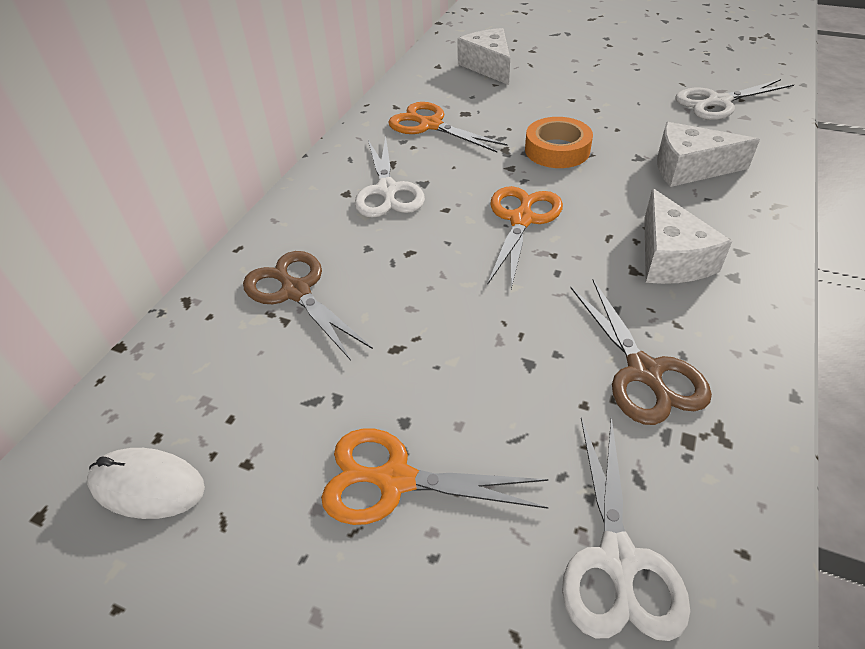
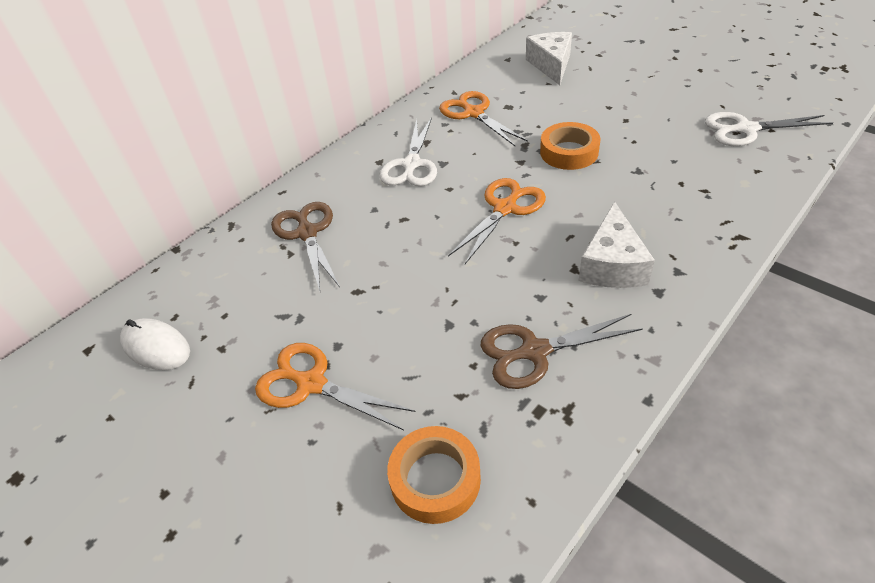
camera: 20 degrees right, 0 degrees up
(617, 560) = (435, 479): white scissors -> orange tape
(644, 372) = (534, 352): brown scissors -> brown scissors turned 75 degrees clockwise
(689, 168) = (678, 188): white cheese -> none

